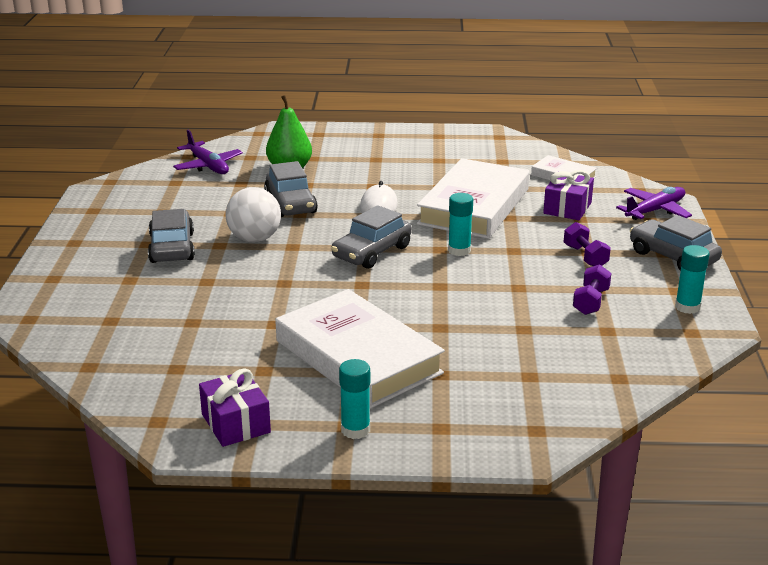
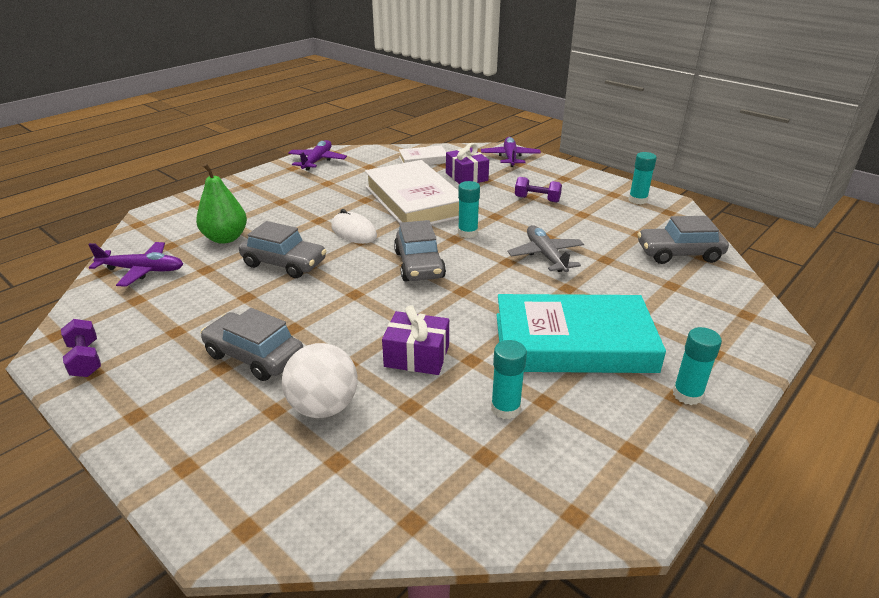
camera: 50 degrees left, 5 degrees up
(235, 358) = (505, 408): none -> turquoise glue stick
(236, 423) = (623, 460): purple gift -> purple gift (417, 356)
(254, 239) = (313, 305): white ball -> white ball (323, 407)
(358, 357) = (573, 342): white book -> turquoise book
(469, 138) = (317, 161): none -> purple plane
(480, 299) = (546, 256): none -> grey plane
(591, 302) = (597, 223): purple dumbbell -> purple dumbbell (85, 359)
(673, 257) = (572, 177): grey car -> grey car (679, 253)

